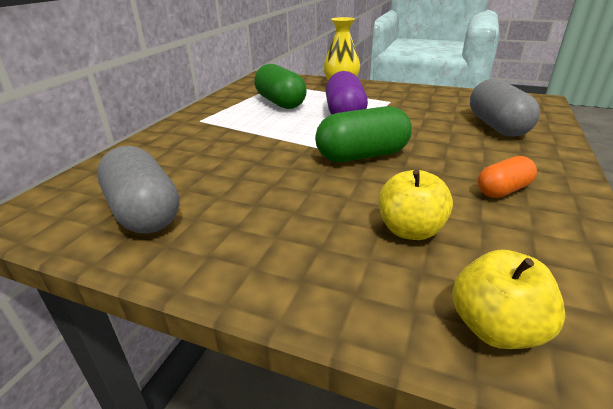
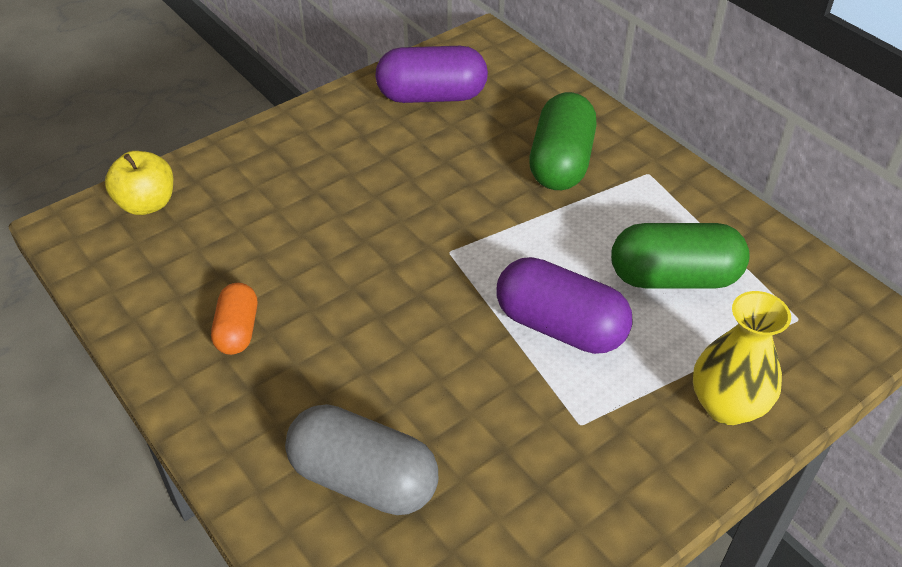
camera: 120 degrees right, 15 degrees up
(144, 212) = (432, 96): grey capsule -> purple capsule
(362, 156) = (409, 269): green capsule -> green capsule (561, 162)
(410, 230) = (257, 225): yellow apple -> none

